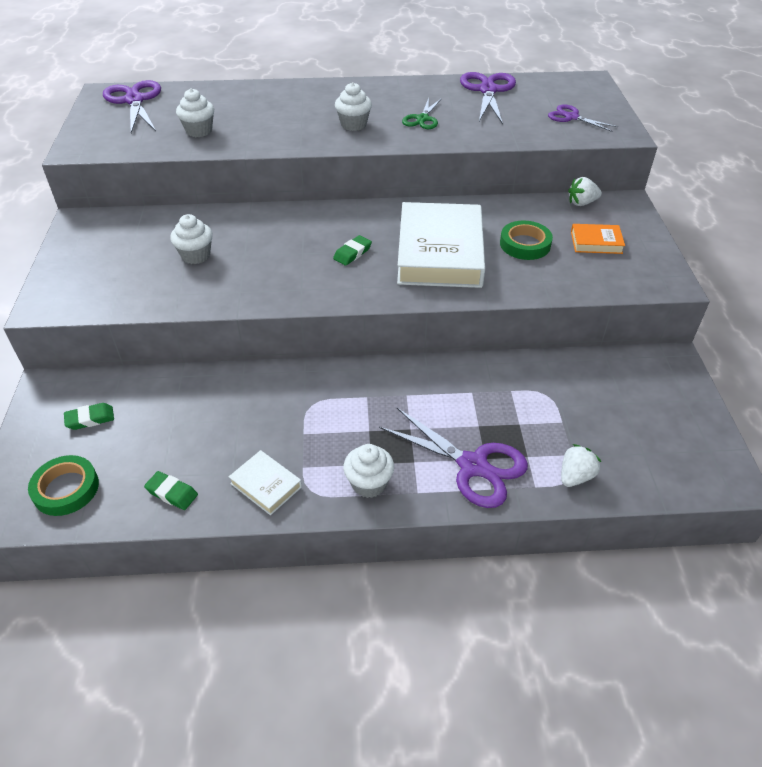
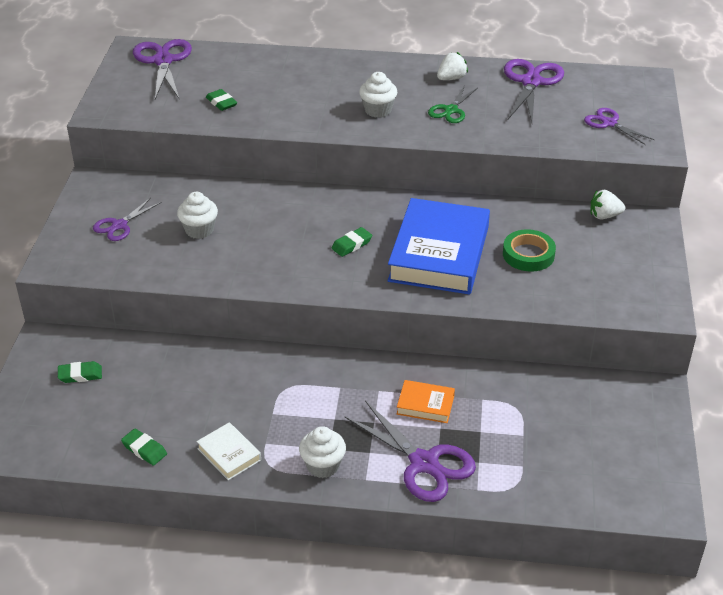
camera: 10 degrees right, 5 degrees down
(66, 489) = (53, 433): green tape -> none
(112, 259) = (119, 225): none -> purple scissors
(199, 131) = (221, 103): white cupcake -> green eraser
(440, 252) = (439, 253): white book -> blue book
(575, 476) = (518, 485): white strawberry -> white strawberry (451, 78)
(596, 242) = (603, 260): orange book -> orange book (425, 405)

